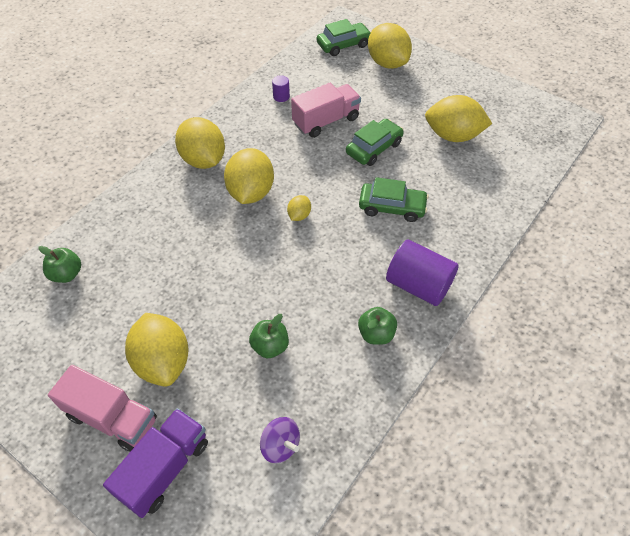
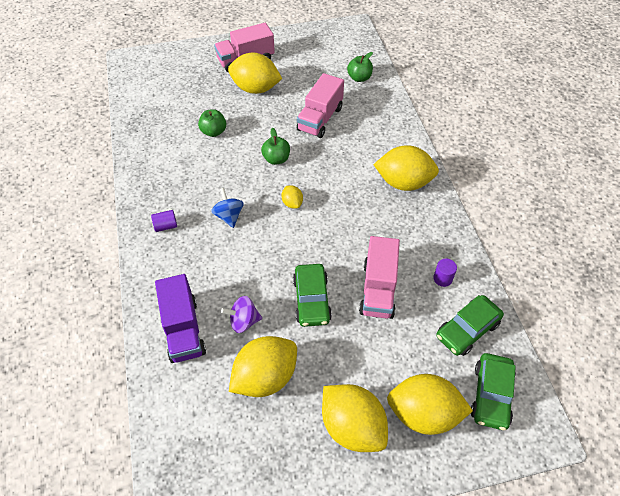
camera: 130 degrees right, 0 degrees up
(165, 468) = (199, 65): purple truck -> purple truck (183, 329)
(167, 266) = (320, 119): none -> pink truck
(251, 192) = (342, 190): yellow lemon -> yellow lemon (352, 426)
(280, 445) = (158, 105): purple spinning top -> purple spinning top (243, 321)
(358, 248) = (229, 216): none -> blue spinning top
(376, 334) = (163, 180): green apple -> green apple (276, 159)
(392, 207) = (240, 263): green car -> green car (467, 330)
(418, 285) = (166, 226): purple cylinder -> purple cylinder, size x0.46

